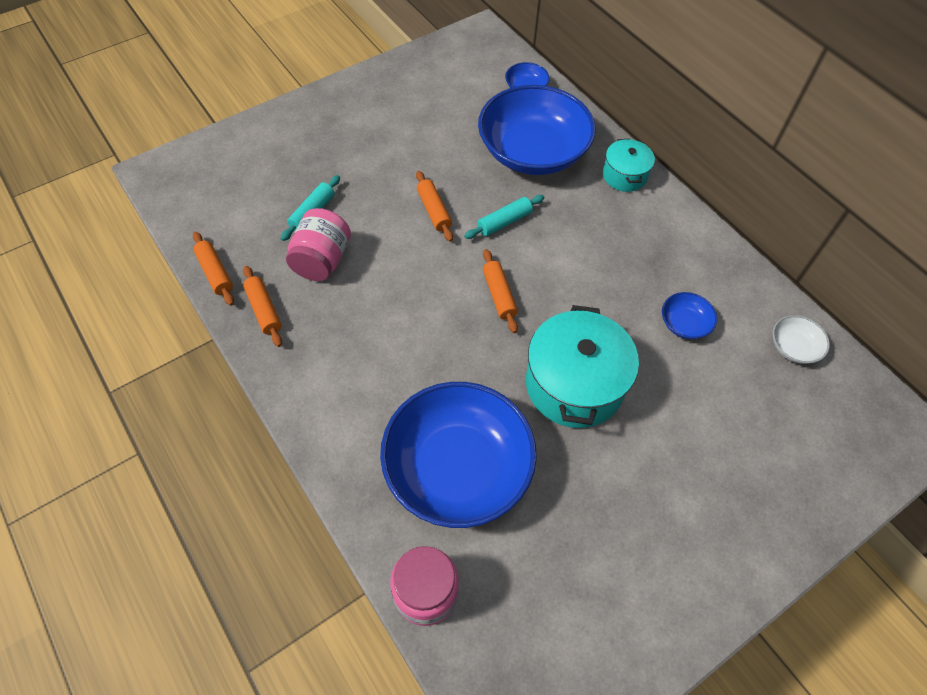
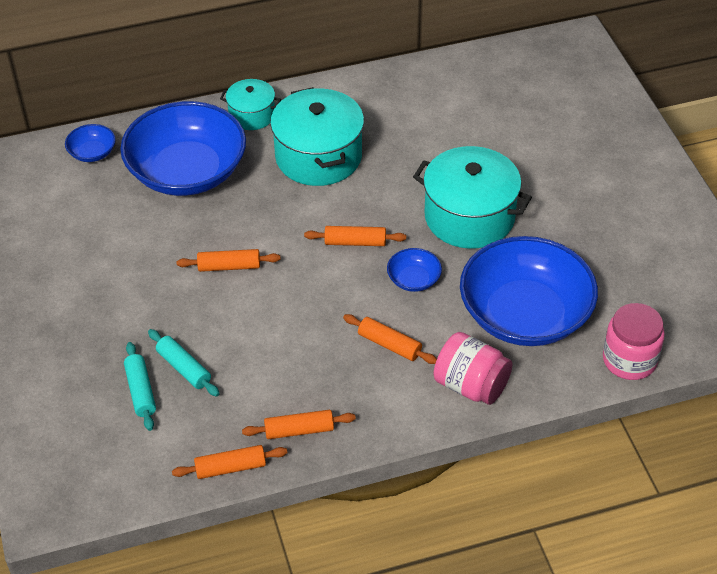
camera: 70 degrees left, 10 degrees down
(322, 260) = (254, 371): pink jar -> pink jar (471, 385)
(380, 355) = (389, 345): none -> orange rolling pin
(504, 222) = (269, 216): turquoise rolling pin -> turquoise rolling pin (141, 391)
(597, 238) = (318, 156): none -> turquoise pot
(684, 324) = (434, 129): blue bowl -> blue bowl (413, 279)
(793, 347) = (481, 73): white bowl -> none

